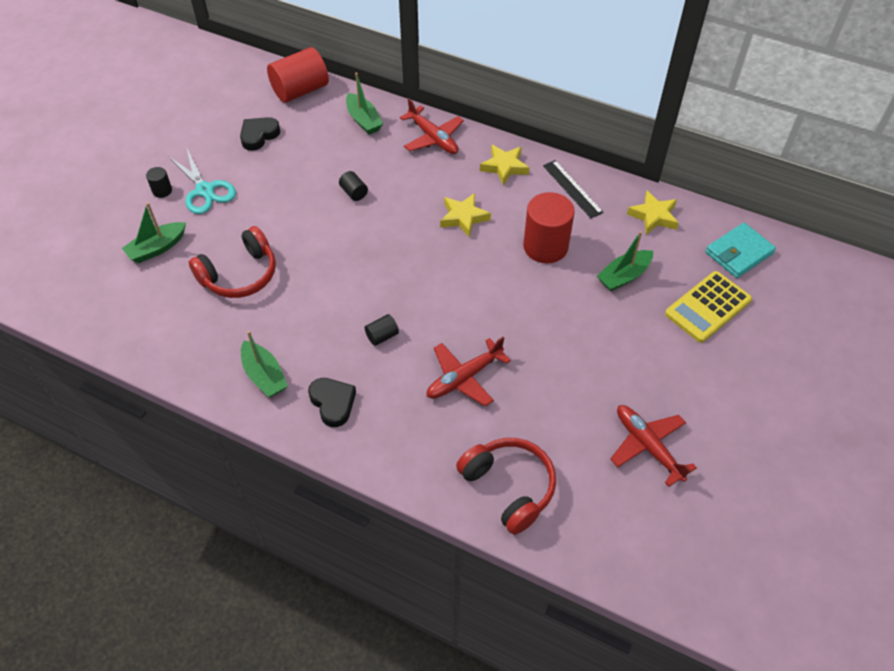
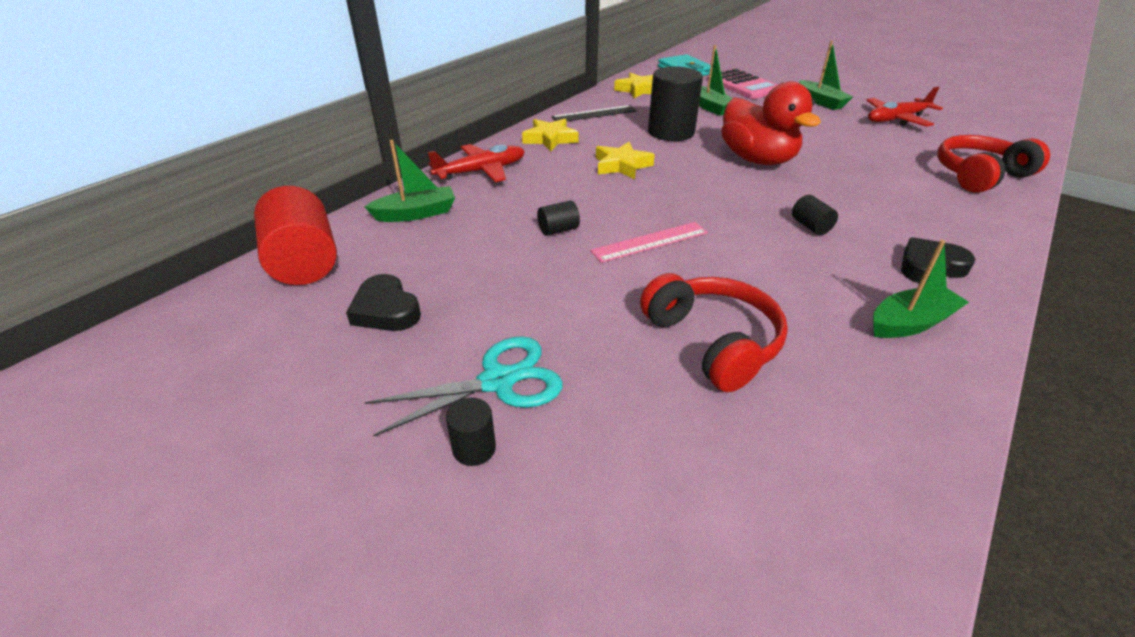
camera: 80 degrees left, 15 degrees down
(157, 248) = (642, 456): green boat -> green boat (821, 102)
(345, 241) = (650, 241): none -> pink ruler
(464, 377) = (855, 184): red plane -> none
(500, 309) = (757, 159): none -> red duck
(545, 246) = (671, 132): red cylinder -> black cylinder
(708, 307) = (743, 85): yellow calculator -> pink calculator

